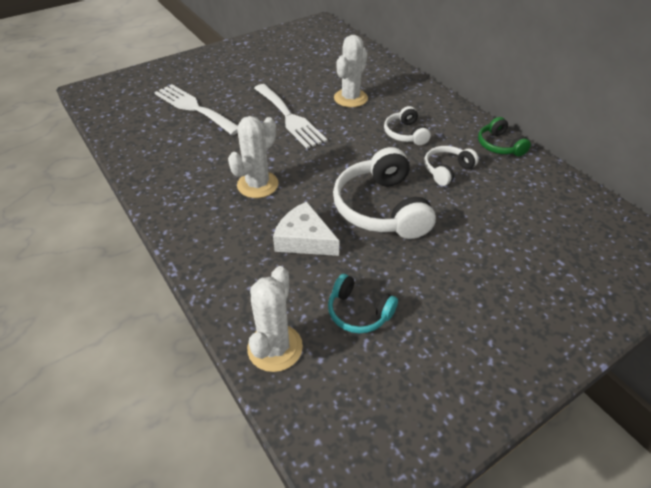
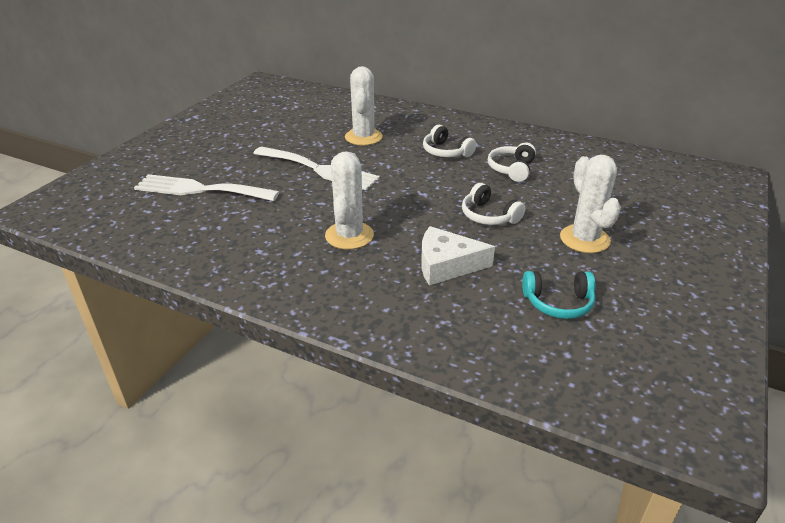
camera: 30 degrees left, 10 degrees down
(275, 347) = (518, 363): white cactus -> white cactus (584, 239)
(381, 208) = (489, 216): white headphones -> white headphones, size x0.54
(499, 145) = (533, 138): green headphones -> none

